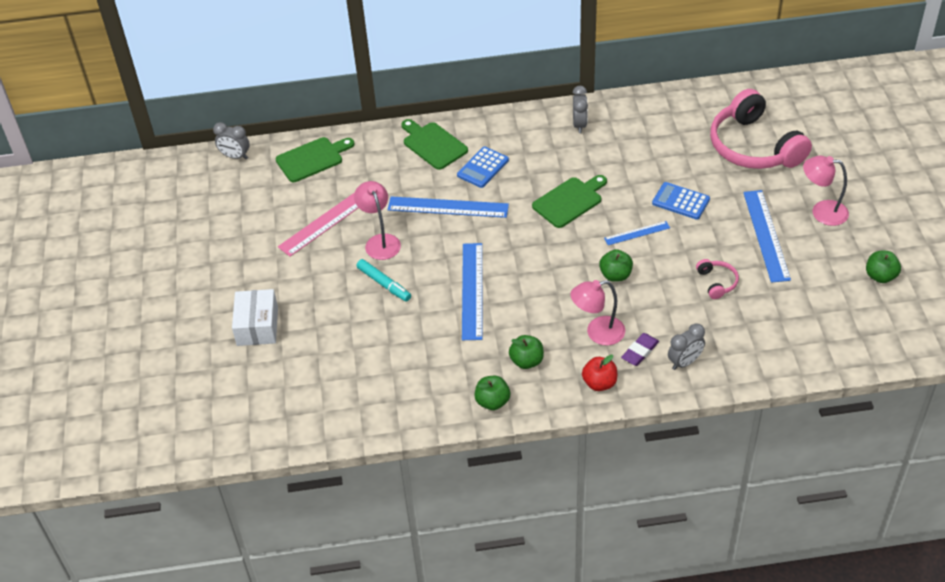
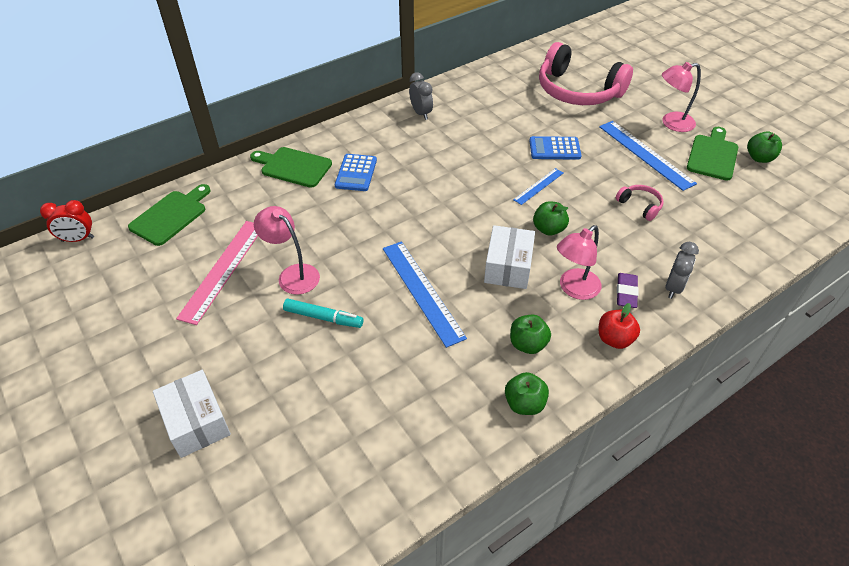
camera: 30 degrees left, 0 degrees up
(235, 156) = (78, 239): grey clock -> red clock
(448, 207) = (344, 218): blue ruler -> none
(556, 295) = (508, 267): none -> white box
(569, 201) = (458, 177): green cutting board -> green cutting board (712, 155)

